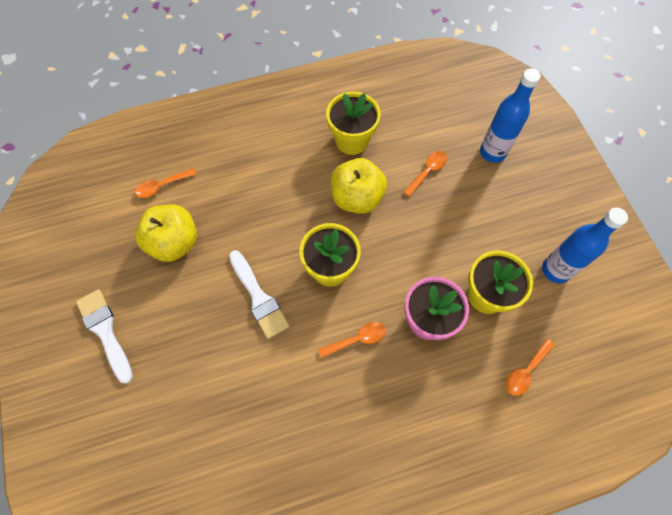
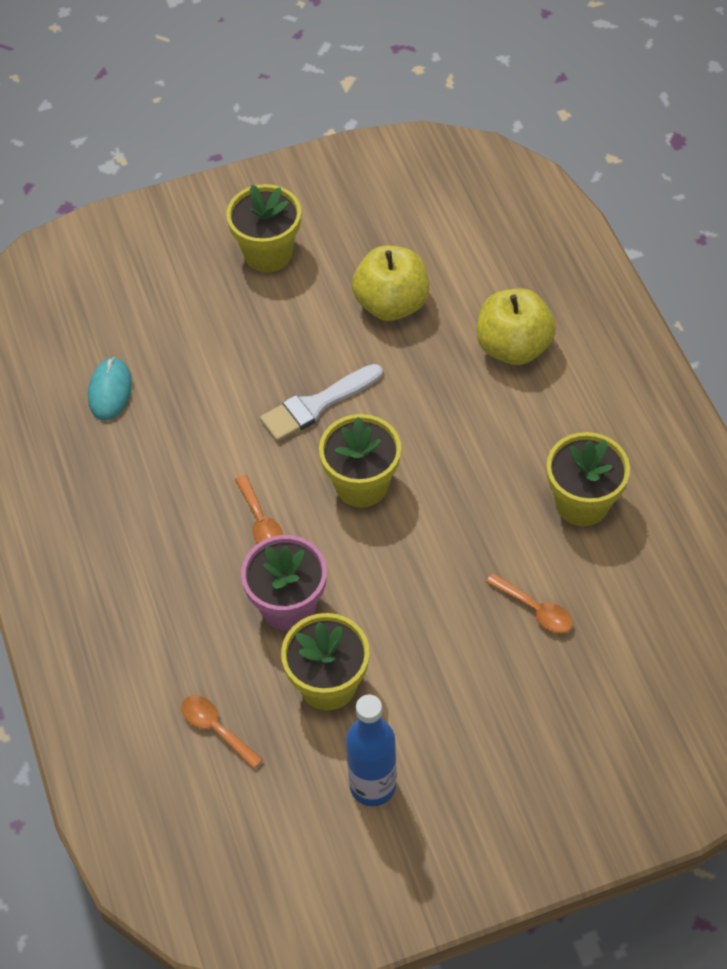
camera: 90 degrees right, 10 degrees down
(105, 331) = (268, 253): white brush -> yellow flower pot
(162, 186) = (477, 278): orange spoon -> none
(224, 464) = (110, 391): none -> turquoise mouse
(357, 198) = (478, 513): yellow apple -> yellow apple (513, 347)
(492, 152) = (583, 708): blue bottle -> none

